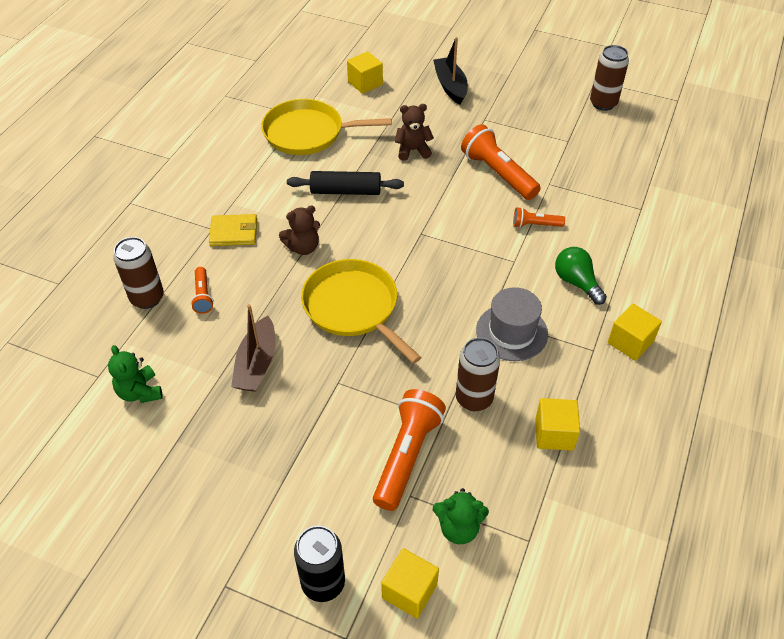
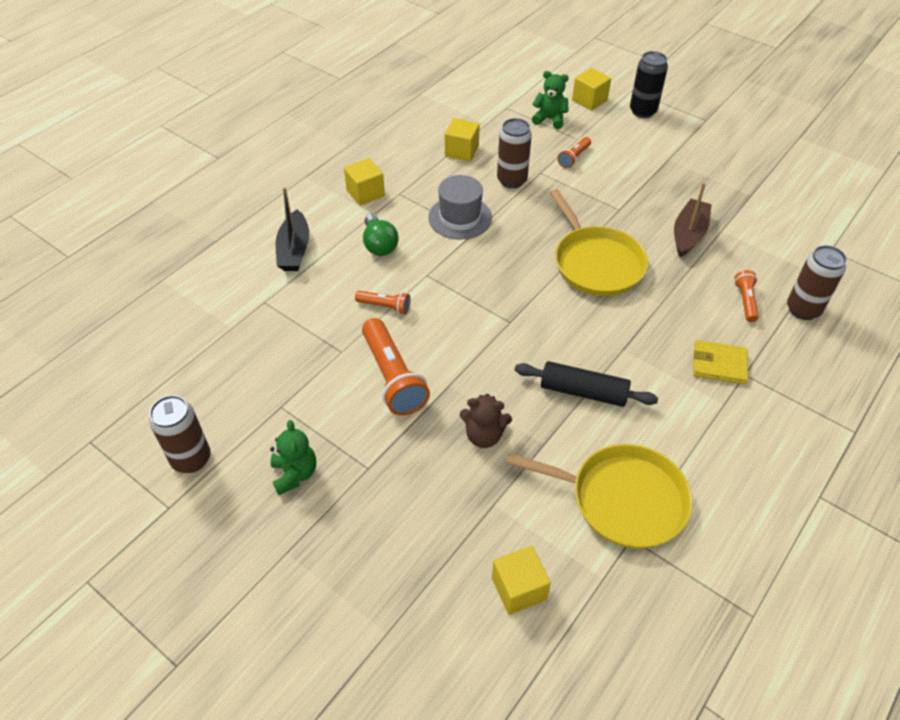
camera: 165 degrees left, 0 degrees up
(140, 392) = (789, 232): green teddy bear -> green teddy bear (295, 474)
(303, 247) = (640, 331): brown teddy bear -> none
(407, 455) = (574, 158): orange flashlight -> orange flashlight, size x0.52
(450, 86) = (387, 548): black boat -> black boat (294, 250)

